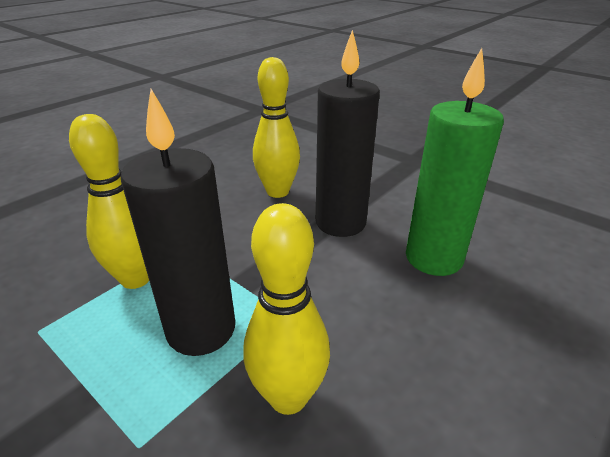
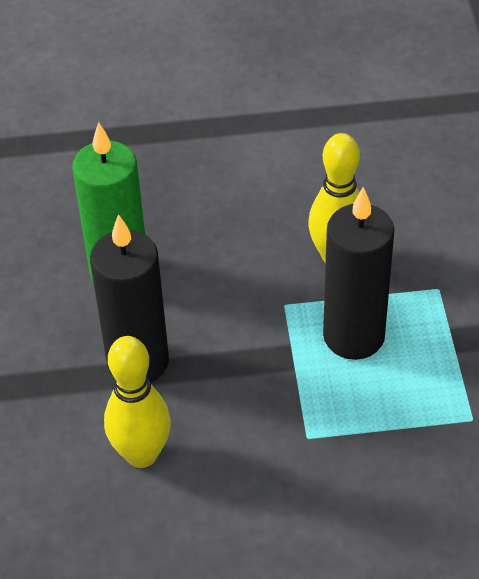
camera: 135 degrees left, 15 degrees up
(136, 278) = (372, 423): yellow bowling pin -> none

